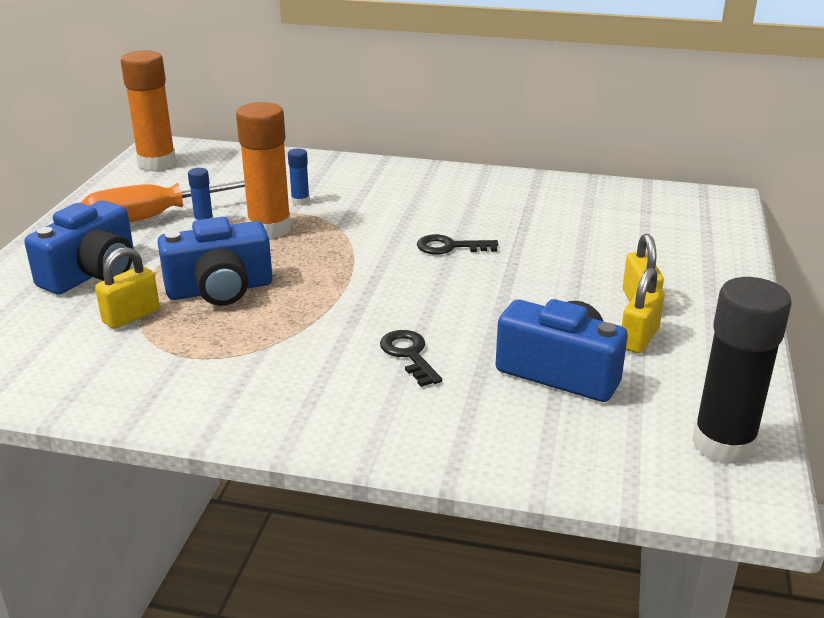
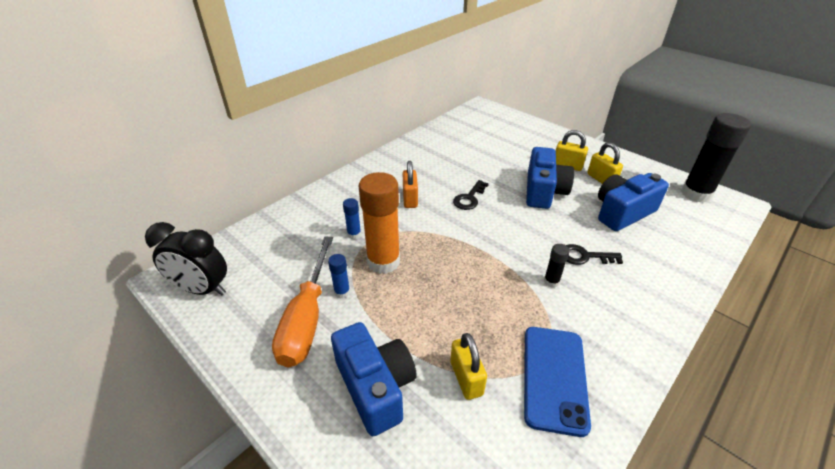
camera: 60 degrees left, 10 degrees up
(157, 163) = (202, 289): orange glue stick -> black clock
(164, 368) = (554, 378): none -> blue phone
(220, 289) = (456, 314): blue camera -> blue camera (543, 191)
(330, 338) = (551, 281): none -> black glue stick
(402, 212) = (410, 199): none -> orange padlock

